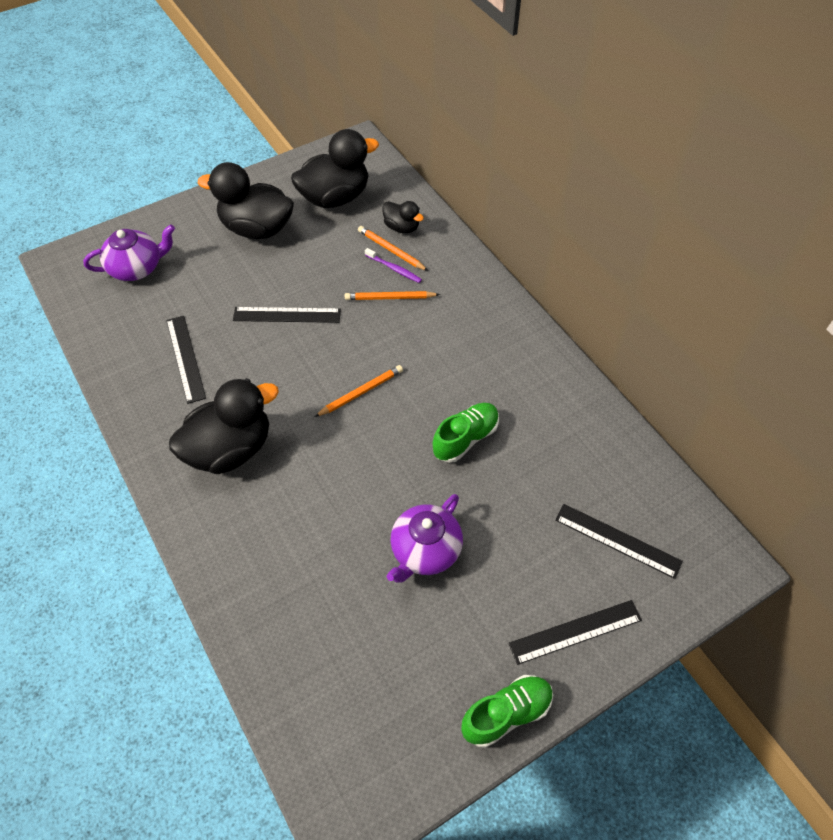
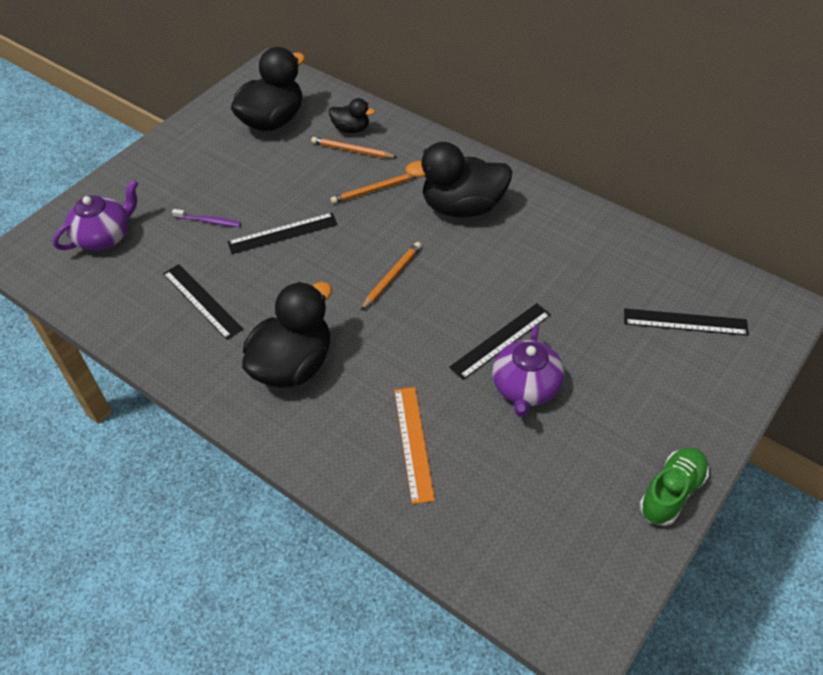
camera: 20 degrees left, 5 degrees down
(257, 229) = (210, 168): black duck -> black duck (462, 207)
(295, 566) = (413, 443): none -> orange ruler
(394, 269) = (364, 165): purple toothbrush -> purple toothbrush (209, 221)
(465, 438) = (509, 284): green shoe -> none
(575, 632) = (691, 406): black ruler -> black ruler (501, 340)

